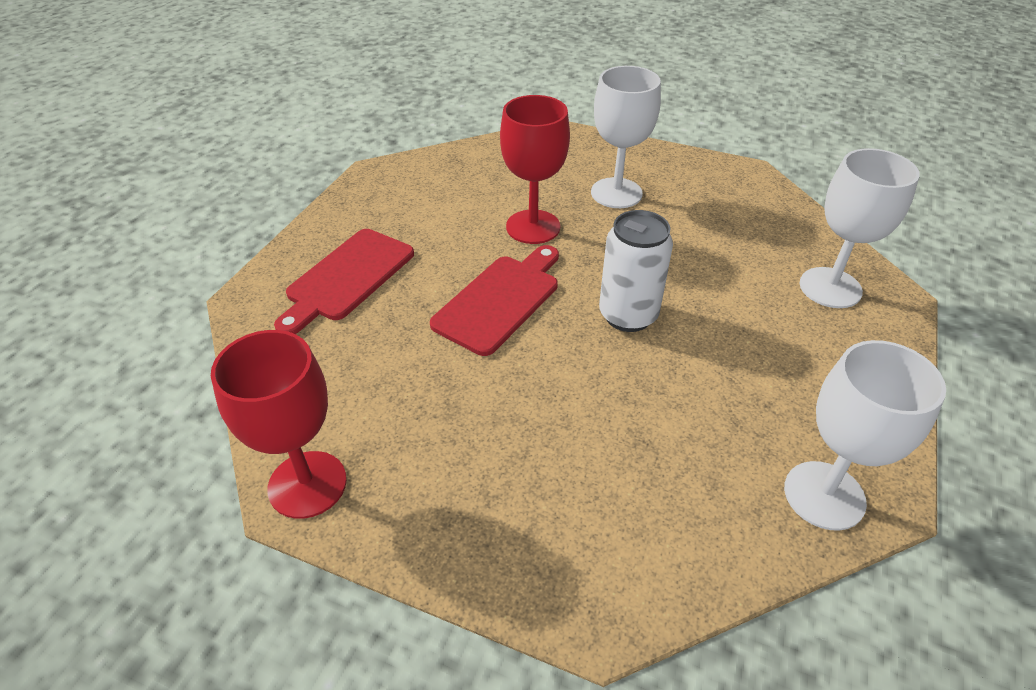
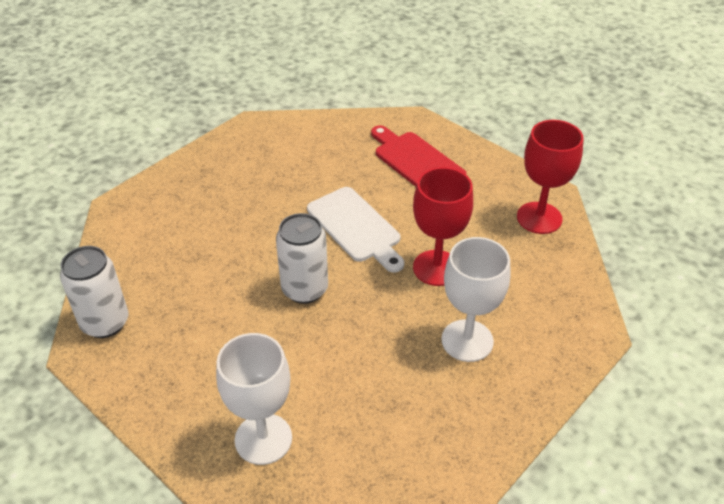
camera: 110 degrees right, 0 degrees up
(307, 484) = (257, 129): red goblet -> red goblet (539, 218)
(500, 300) = (356, 227): red cutting board -> white cutting board
(824, 495) = (105, 323): white goblet -> white can

